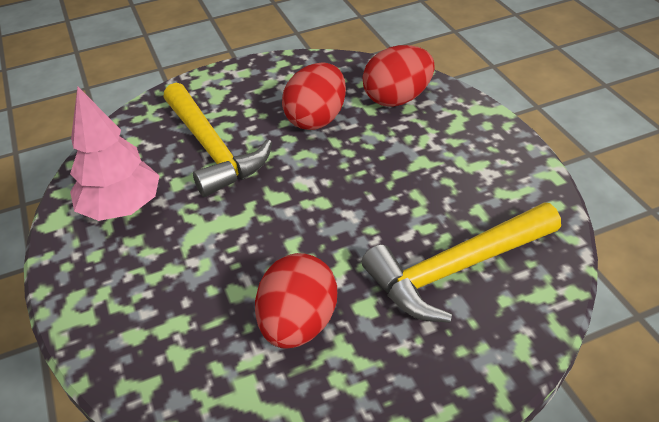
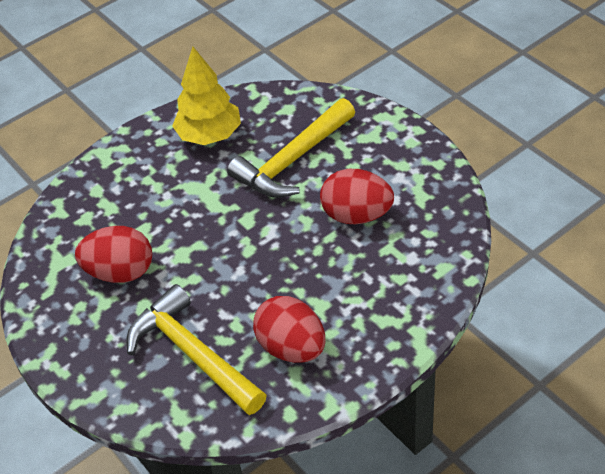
camera: 75 degrees right, 5 degrees up
(122, 208) = (209, 135): pink tree -> yellow tree
(398, 99) = (410, 266): red egg -> red egg (292, 347)

